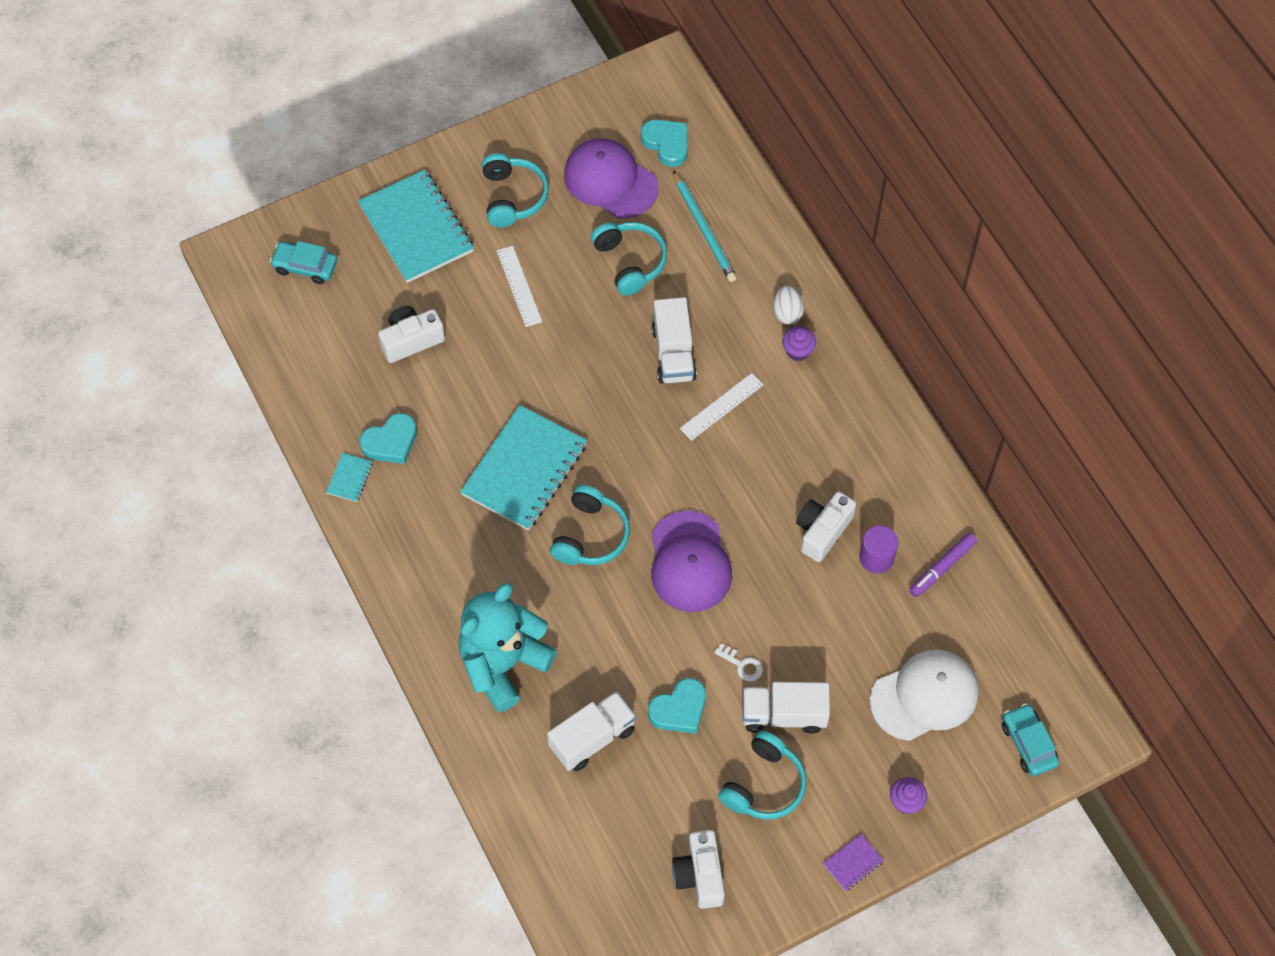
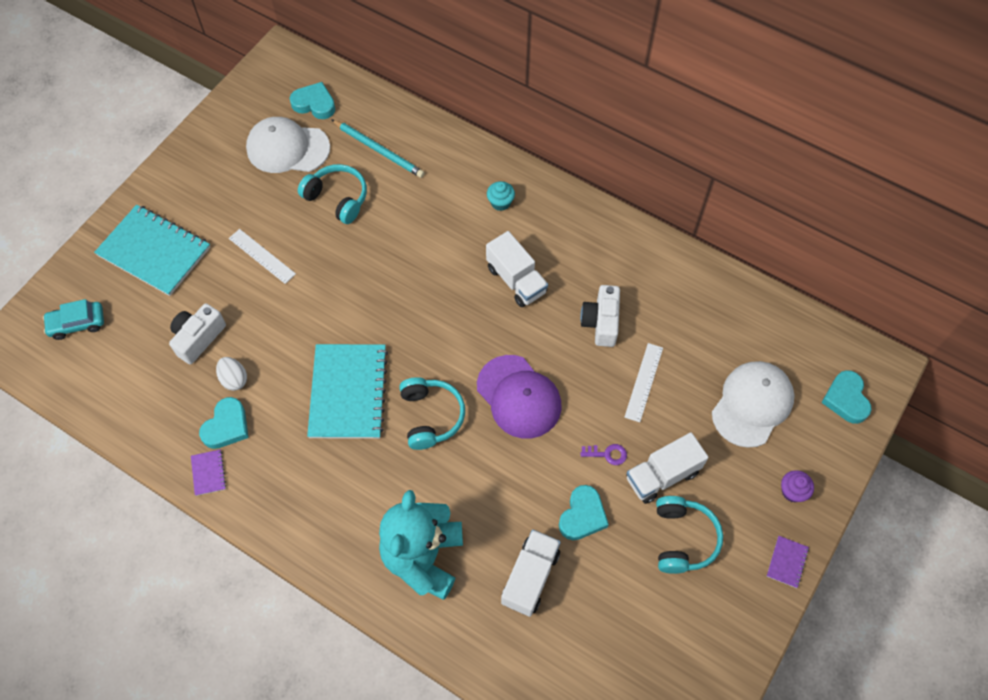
camera: 30 degrees left, 0 degrees up
(350, 478) = (208, 473): turquoise notebook -> purple notebook
(513, 197) = (219, 193): turquoise headphones -> none
(610, 181) = (287, 148): purple cap -> white cap
(673, 353) = (410, 248): white truck -> white truck (516, 280)
(699, 875) = (682, 641): white camera -> none
(721, 406) = (470, 269): white ruler -> white ruler (644, 382)
(742, 665) = (607, 454): white key -> purple key
(787, 313) = (476, 180): white egg -> white egg (234, 379)
(798, 351) = (500, 203): purple cupcake -> turquoise cupcake
(876, 557) = (652, 321): purple cylinder -> none
(942, 567) = (702, 304): purple marker -> none
(1028, 743) = (846, 399): turquoise car -> turquoise heart

